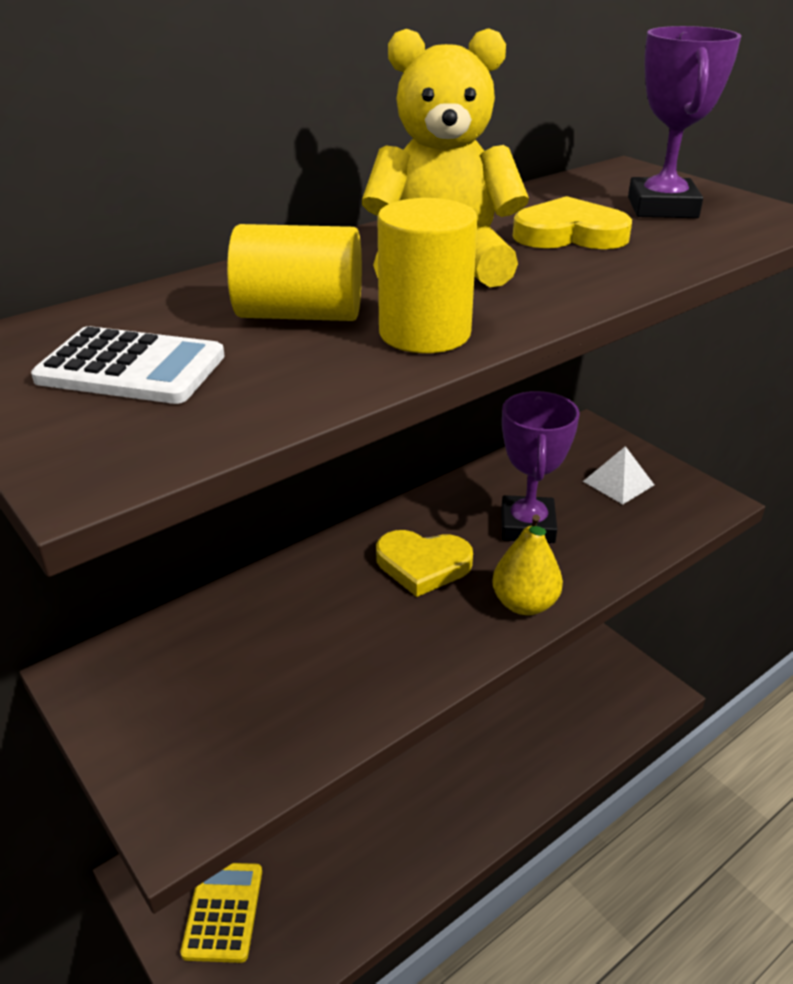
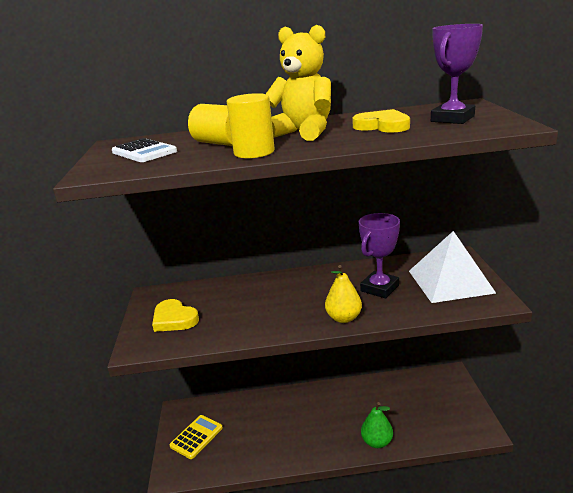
camera: 35 degrees right, 10 degrees down
(423, 565) = (313, 291): yellow heart -> yellow heart (174, 319)
(535, 776) = (377, 442): none -> green pear
(618, 483) = (450, 281): white pyramid -> white pyramid, size x2.16

